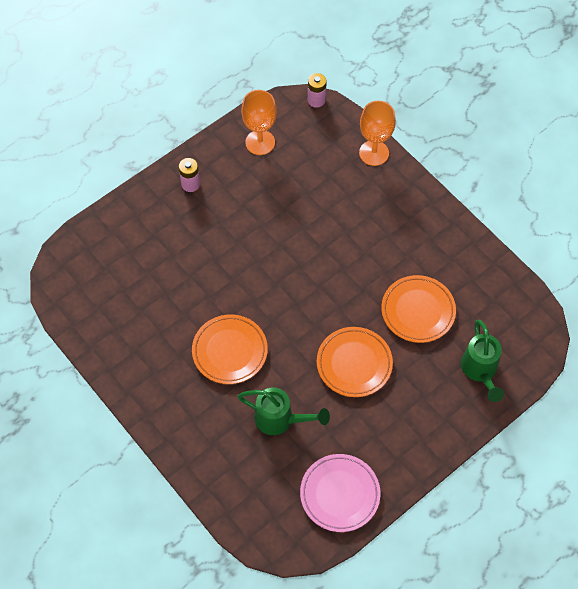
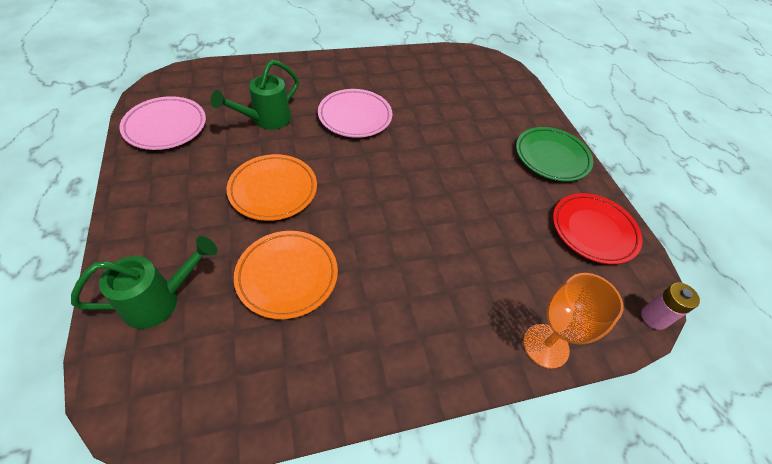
camera: 110 degrees right, 10 degrees down
(190, 184) = (551, 157): pink battery -> green plate
(230, 351) = (355, 117): orange plate -> pink plate
(260, 142) = (593, 231): orange goblet -> red plate
(480, 371) = (161, 300): green watering can -> green watering can turned 135 degrees clockwise

